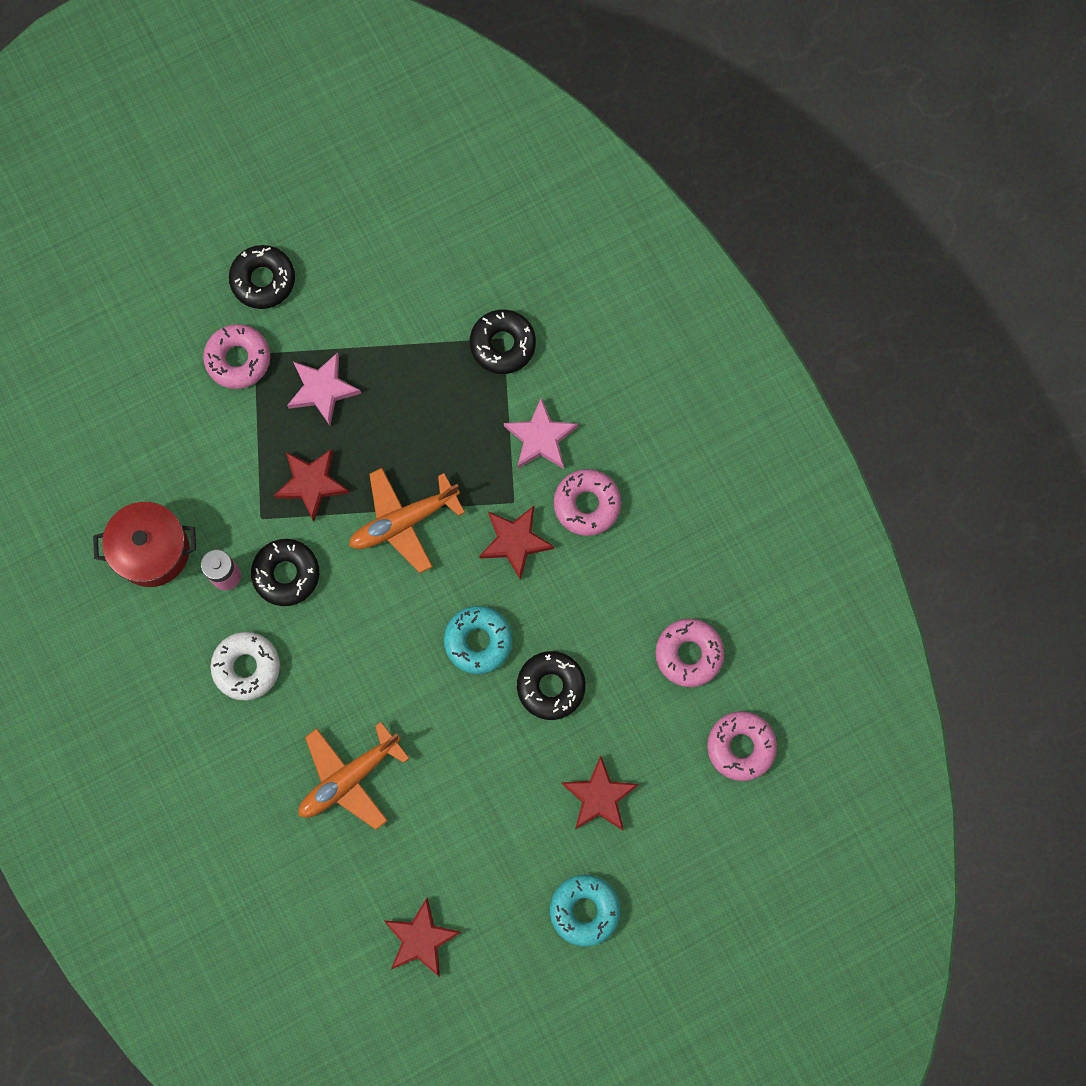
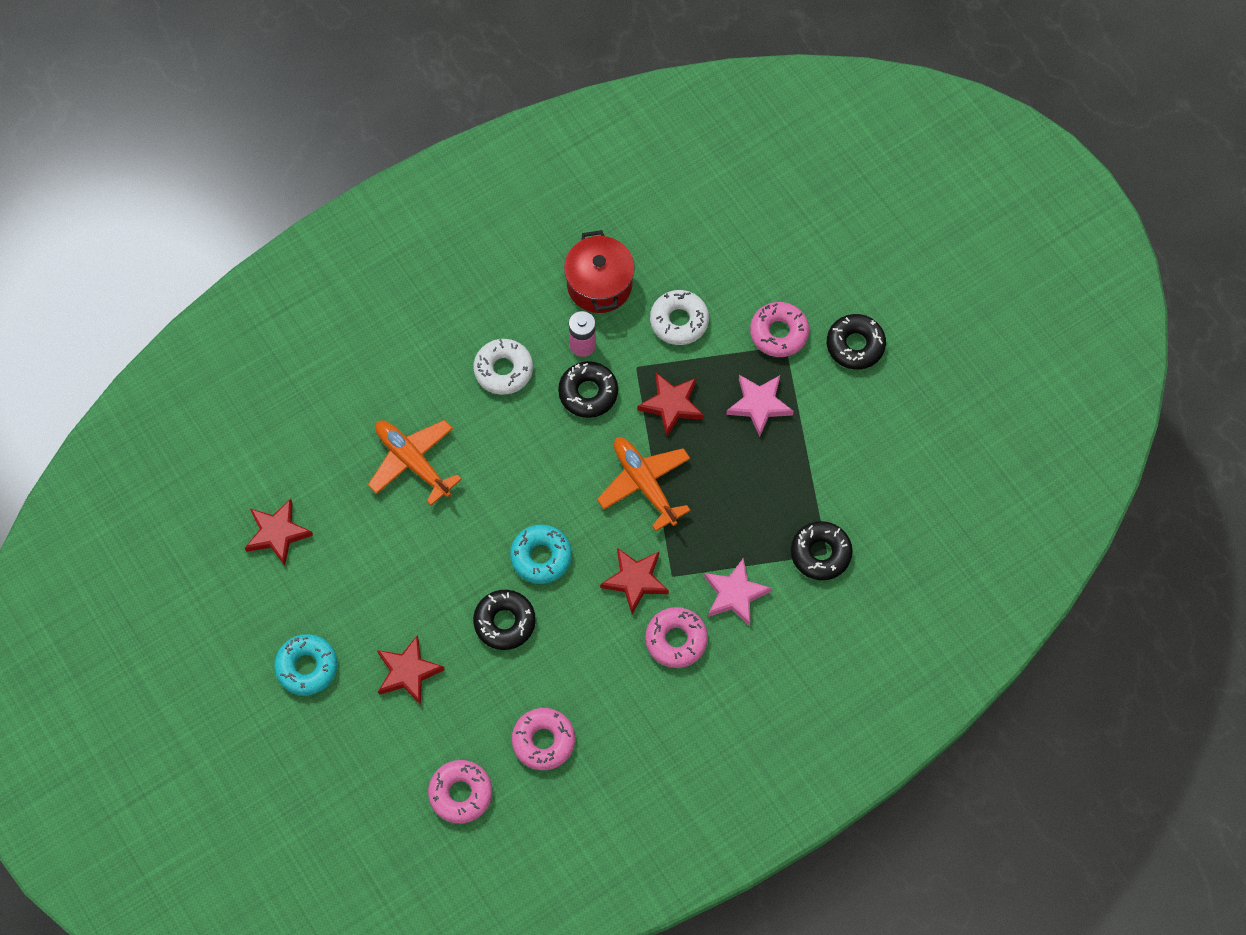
camera: 85 degrees right, 10 degrees down
(209, 466) = (679, 321): none -> white donut

